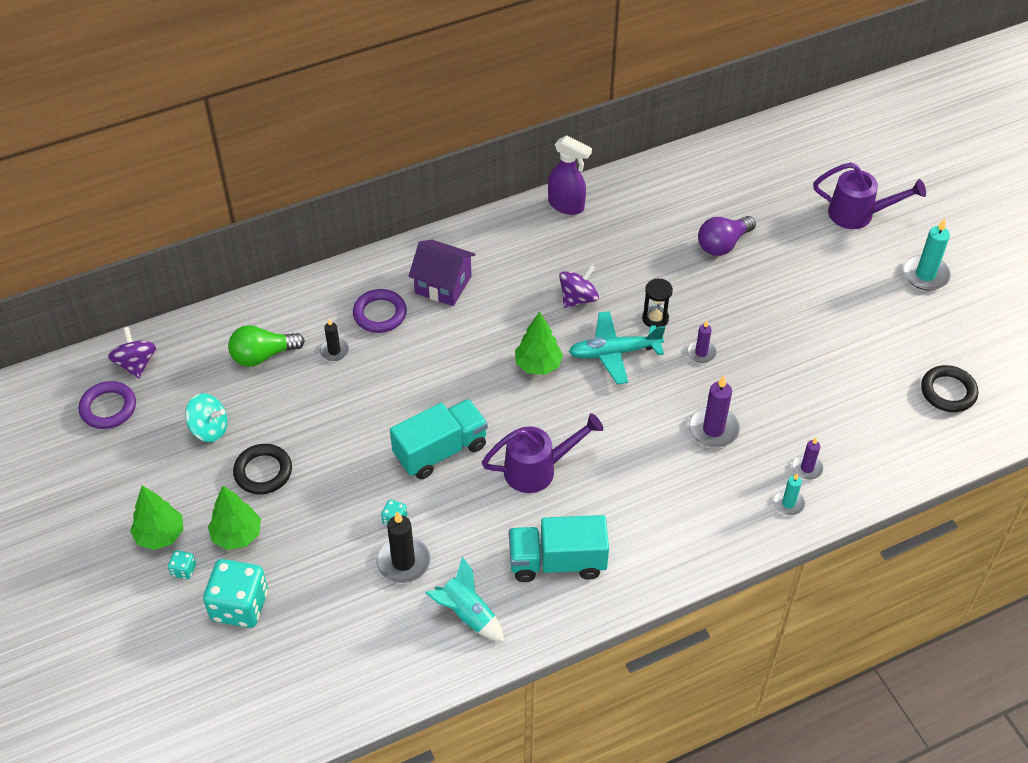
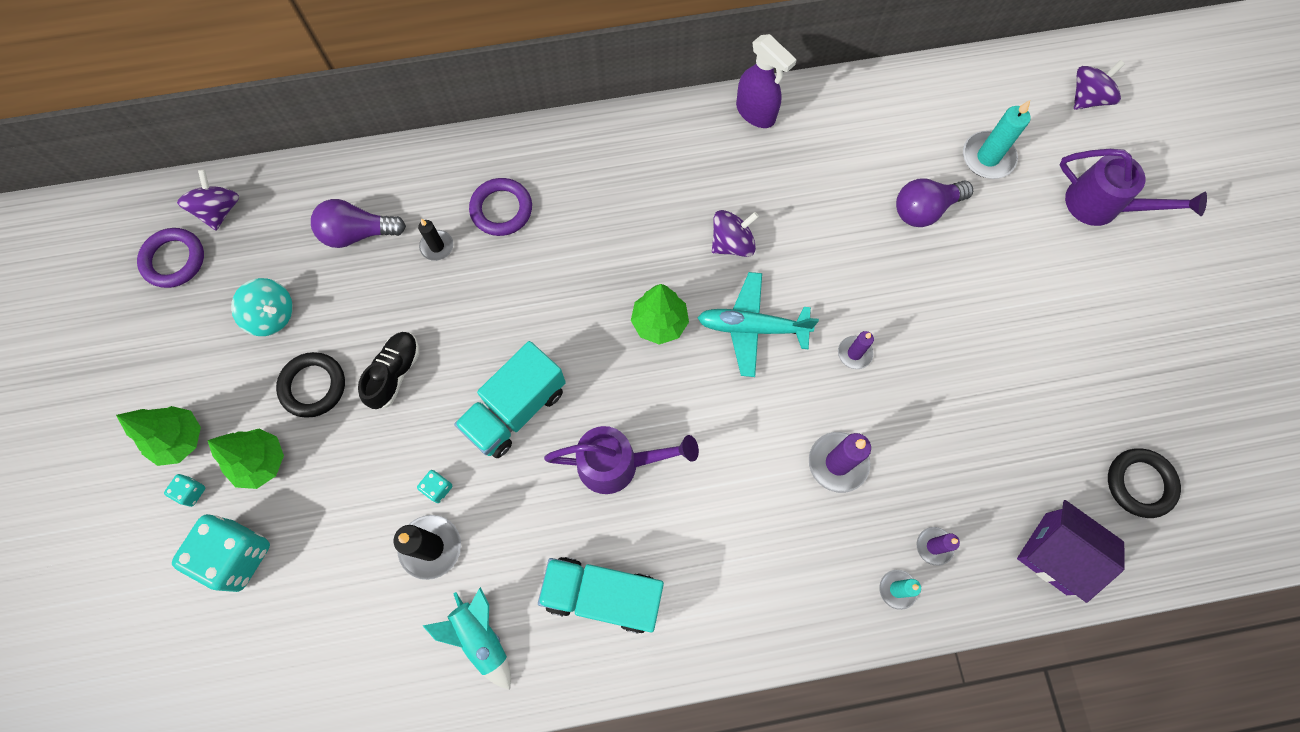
camera: 15 degrees right, 20 degrees up
(263, 355) = (357, 233): green light bulb -> purple light bulb
(330, 447) = (395, 373): none -> black shoe
(440, 450) = (515, 409): turquoise truck -> turquoise truck turned 150 degrees clockwise
(443, 285) = (583, 187): purple house -> purple house (1055, 553)
(655, 318) = (814, 292): black hourglass -> none
(823, 145) = (1087, 98): none -> purple spinning top
(925, 275) = (1160, 311): turquoise candle -> turquoise candle (988, 157)

